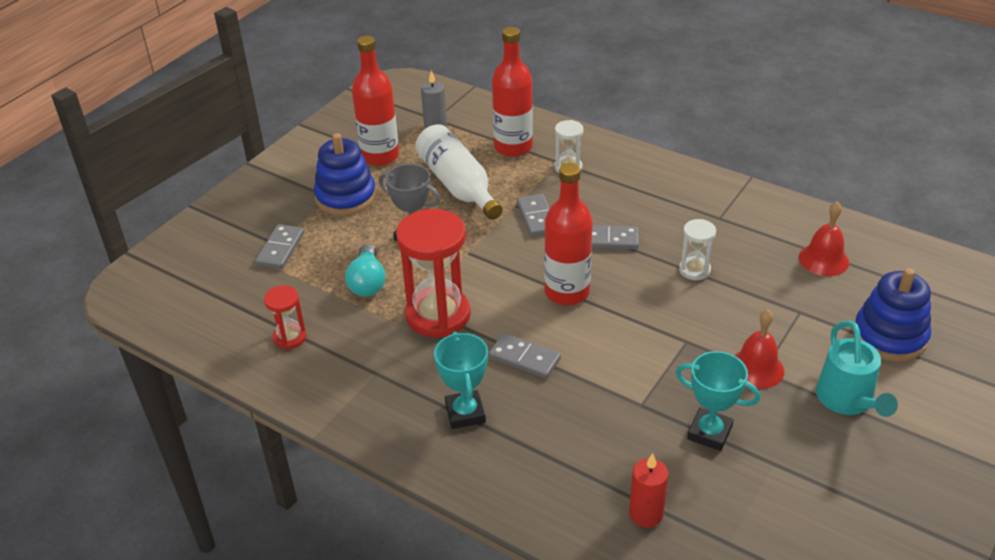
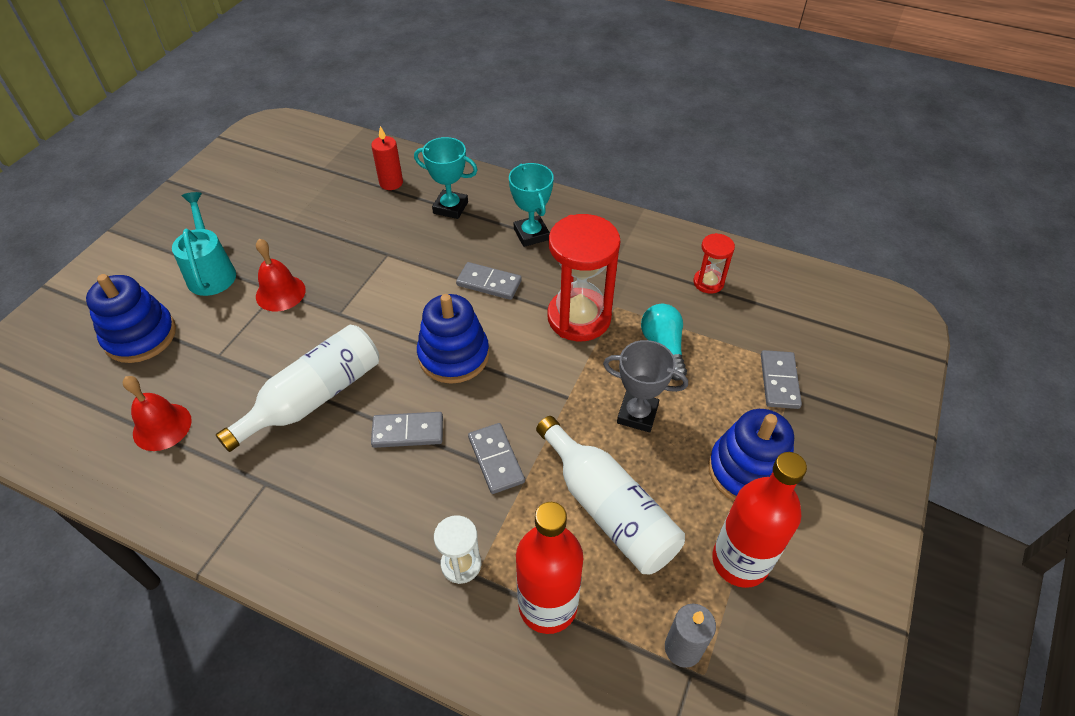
camera: 170 degrees right, 10 degrees up
(567, 292) = (454, 355): red bottle -> blue stacking toy
(694, 270) = (314, 397): white hourglass -> white bottle
(709, 433) = (335, 237): turquoise trophy -> turquoise trophy (450, 208)

